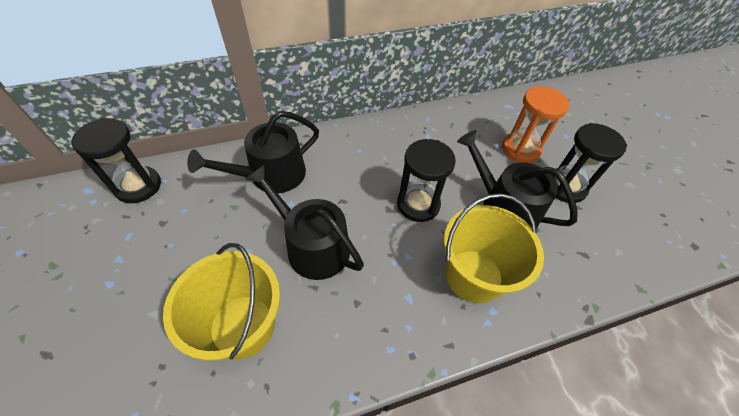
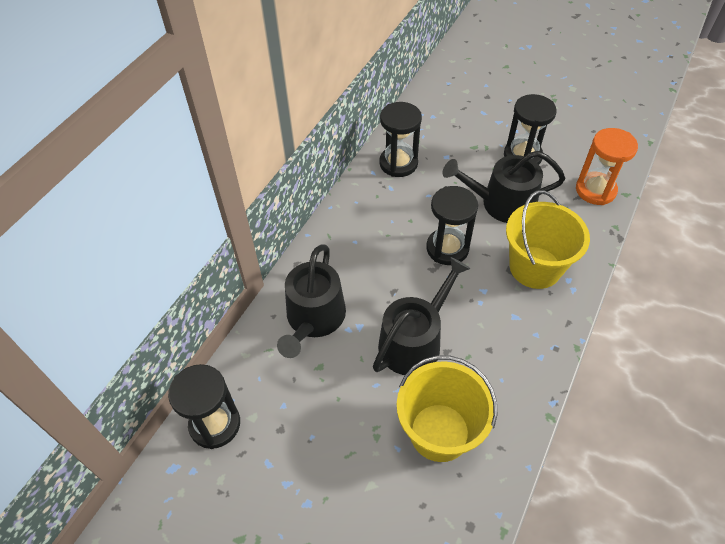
camera: 40 degrees left, 0 degrees up
(312, 245) = (414, 341): black watering can -> black watering can turned 135 degrees clockwise
(453, 125) = (398, 163): none -> black hourglass
(520, 149) = (466, 148): orange hourglass -> orange hourglass (595, 190)

